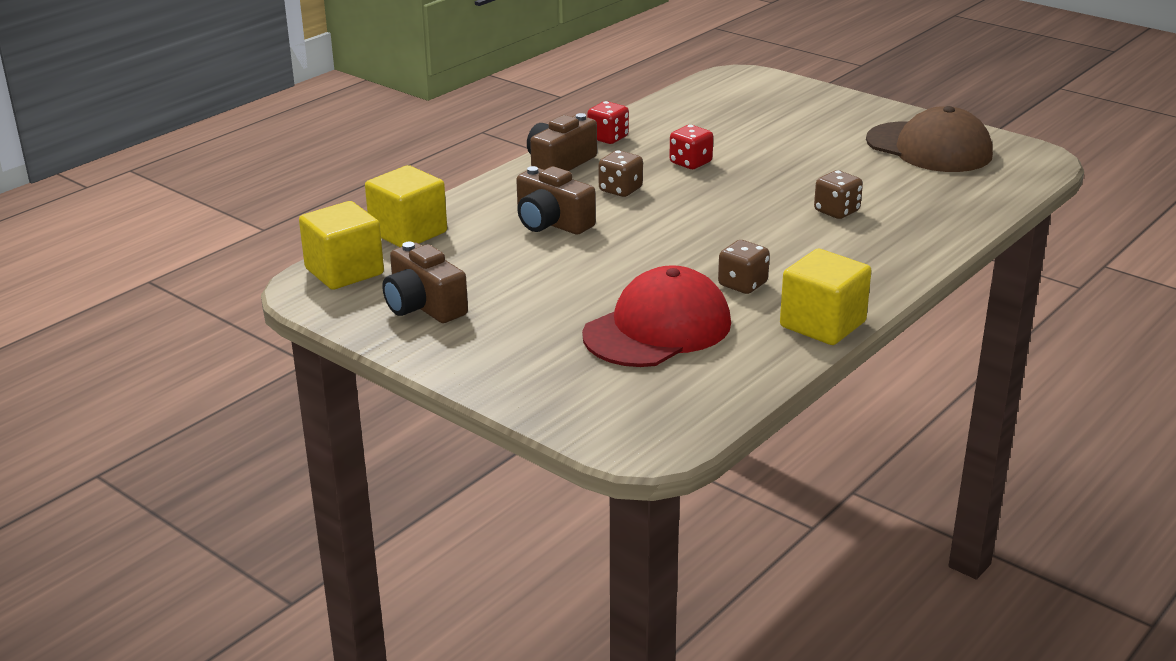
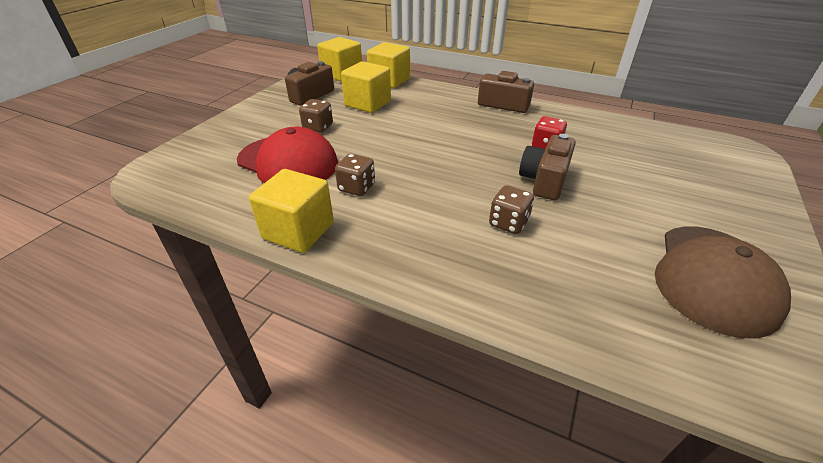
camera: 75 degrees right, 10 degrees up
(493, 258) = (368, 104): none -> yellow cube
(551, 223) = (420, 113): brown camera -> brown camera (544, 180)
(608, 138) = (558, 114): red dice -> none
(620, 190) = (481, 127): brown dice -> brown dice (318, 127)

